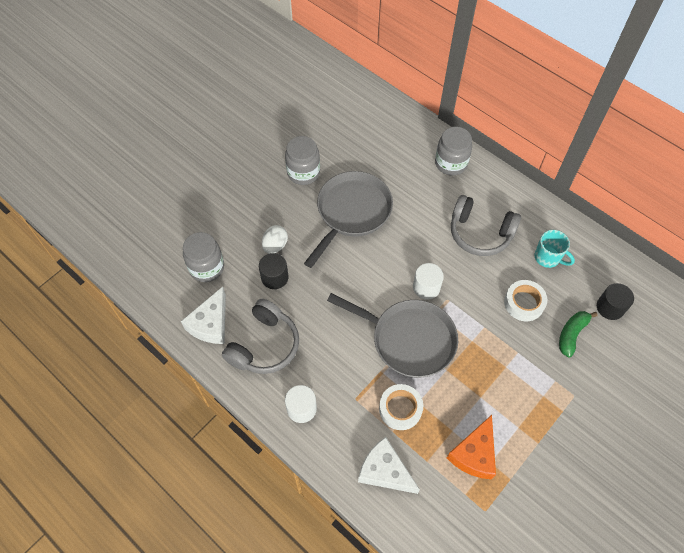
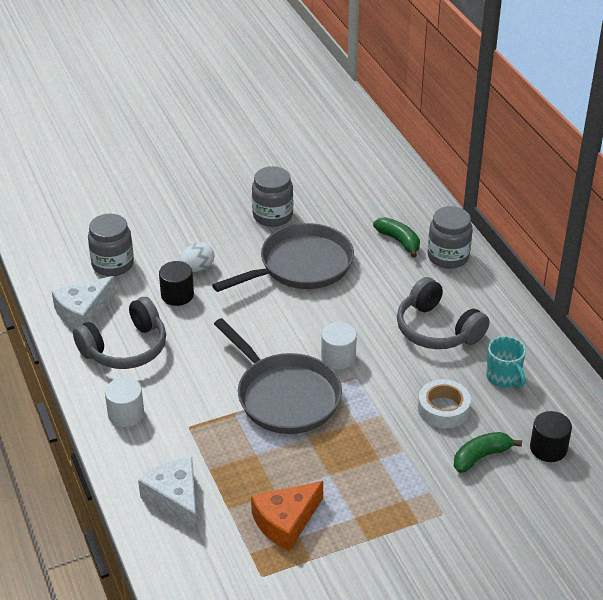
camera: 25 degrees right, 20 degrees down
(400, 409) = (231, 452): white tape -> none
(408, 162) = (399, 241): none -> green banana

